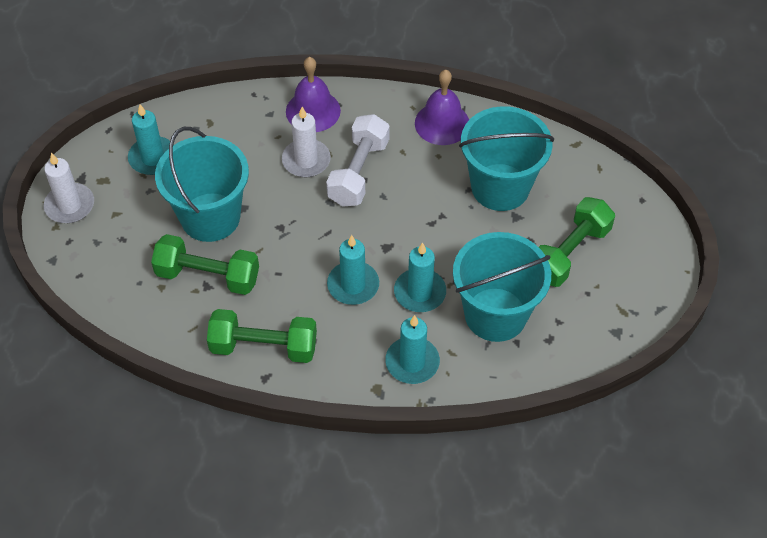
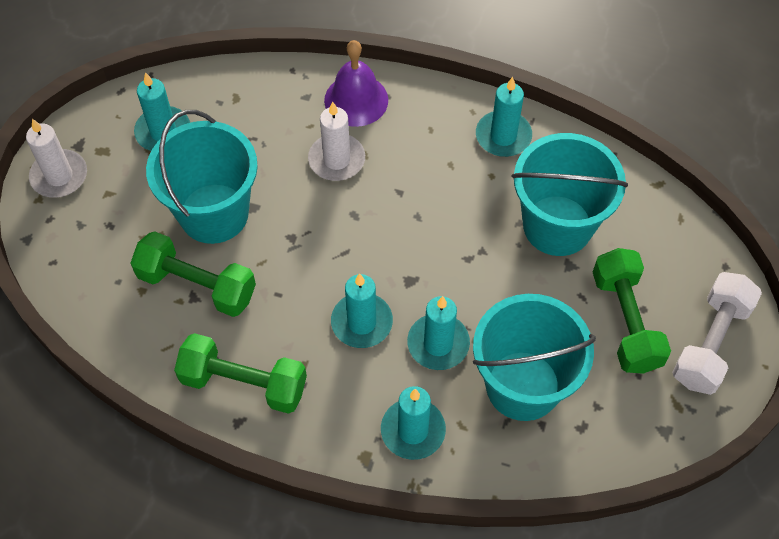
camera: 10 degrees right, 5 degrees up
(359, 172) = (395, 183): white dumbbell -> white dumbbell (711, 343)
(442, 123) = (503, 136): purple bell -> turquoise candle
(569, 253) = (626, 321): green dumbbell -> green dumbbell turned 60 degrees counterclockwise

